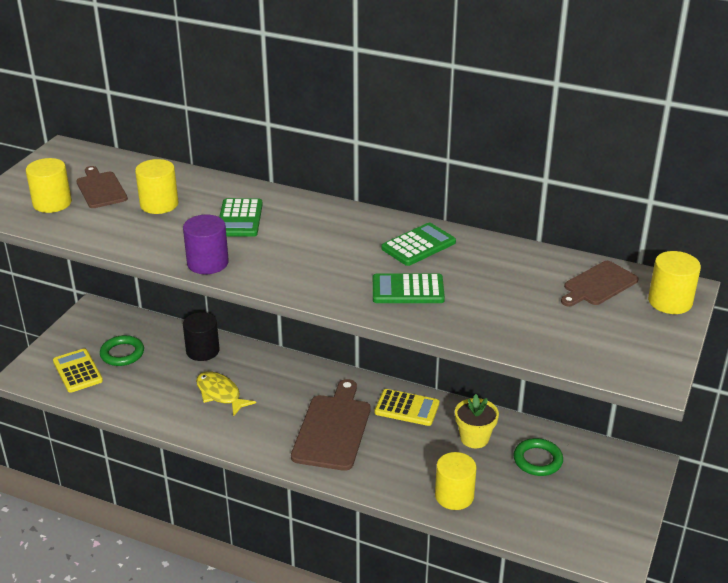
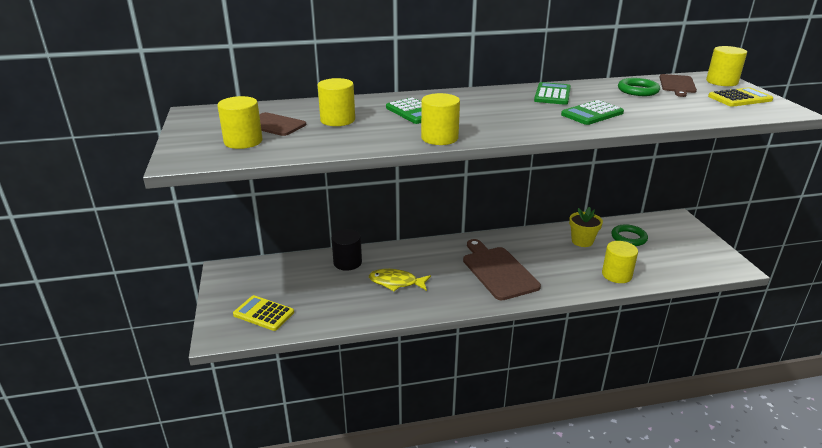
camera: 35 degrees left, 5 degrees down
(122, 353) = (287, 288): green ring -> green ring (638, 90)
(207, 263) = (439, 138): purple cylinder -> yellow cylinder
(407, 408) = (524, 242): yellow calculator -> yellow calculator (739, 98)

